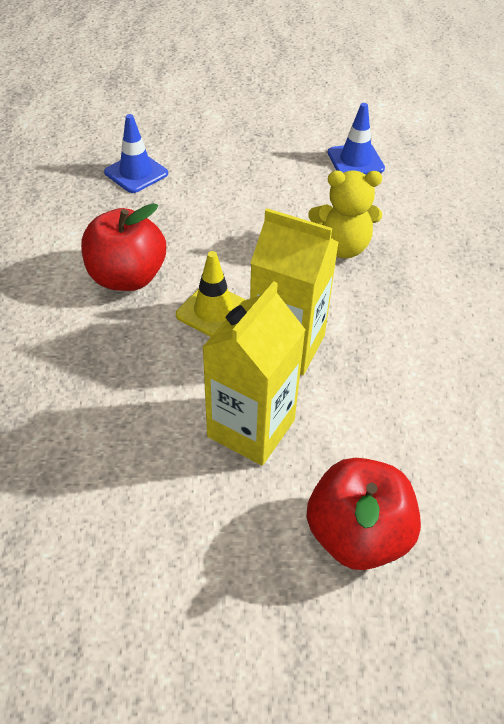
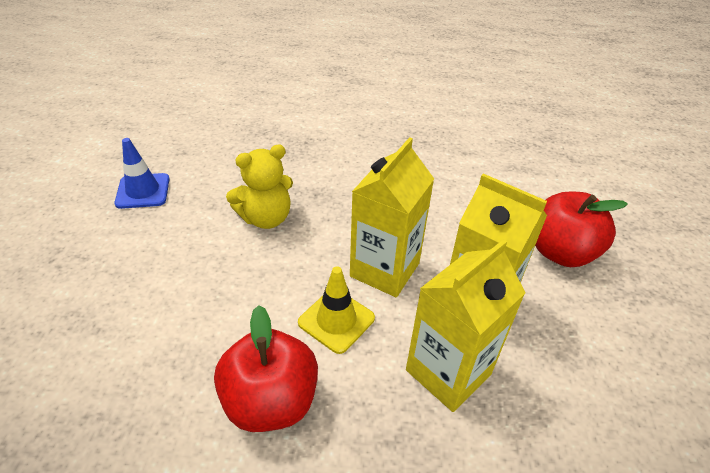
camera: 85 degrees left, 5 degrees down
(136, 173) = (66, 390): blue traffic cone -> none
(159, 398) = (448, 372): none -> yellow carton
(342, 247) = (266, 218): yellow teddy bear -> yellow teddy bear turned 60 degrees clockwise

